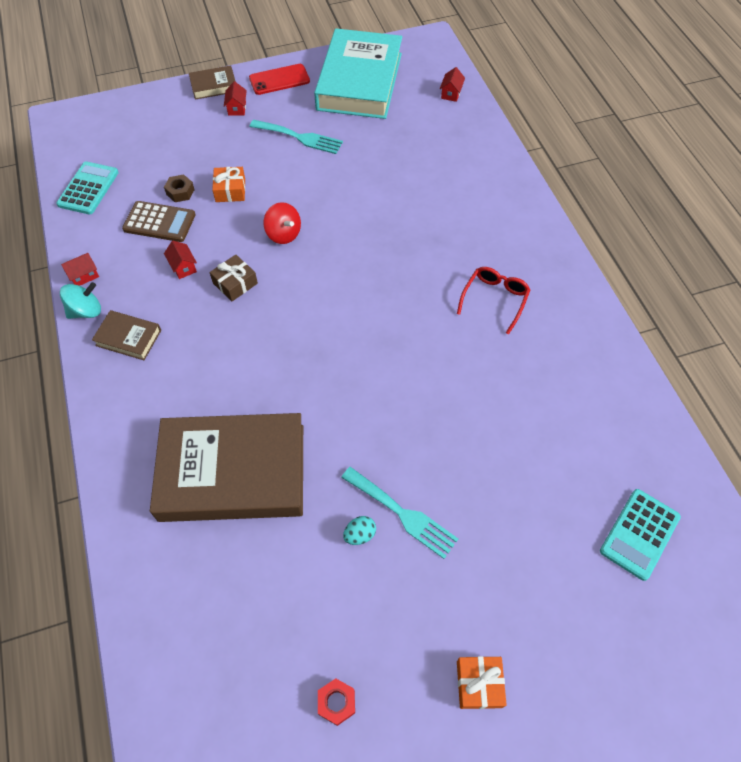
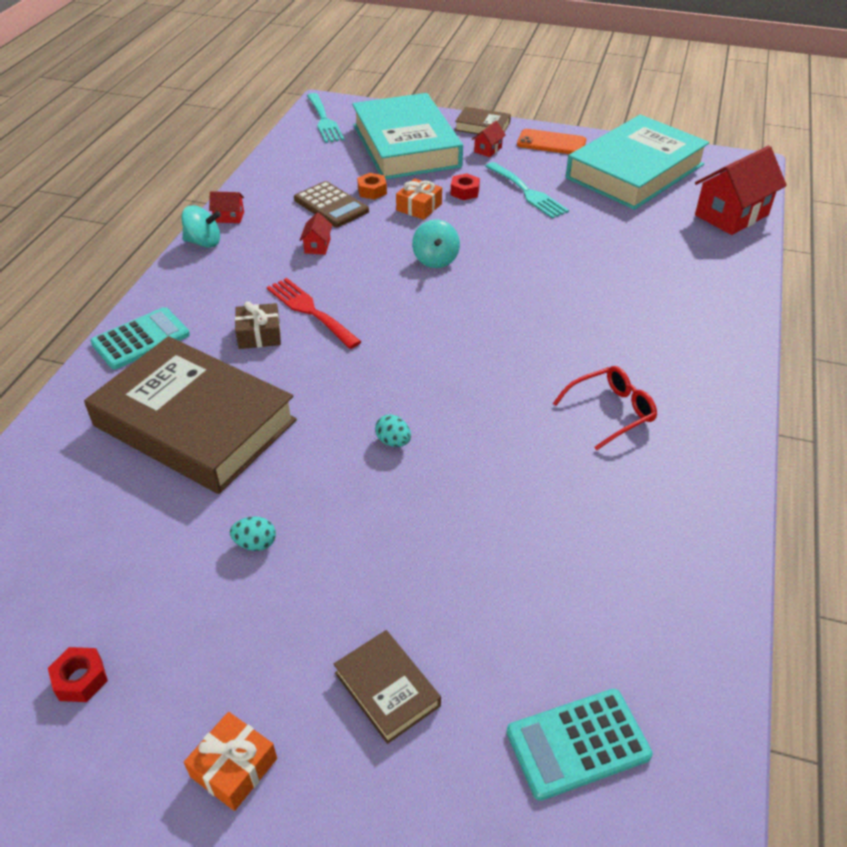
camera: 35 degrees right, 15 degrees down
(88, 188) = (297, 159): turquoise calculator -> turquoise calculator (141, 339)
(128, 338) = (217, 277): brown book -> brown book (387, 689)
(168, 133) = (406, 145): none -> turquoise book
(180, 192) = (372, 191): brown nut -> orange nut
(230, 329) = (310, 310): none -> red fork
(235, 283) = (350, 278): brown gift -> brown gift (259, 334)
(253, 158) = (464, 192): none -> red nut
(279, 80) = (551, 143): red phone -> orange phone
(283, 234) = (435, 260): red spinning top -> turquoise spinning top
(381, 403) = (393, 441): none -> turquoise egg
(403, 514) = (316, 551): turquoise fork -> turquoise fork (324, 120)
(451, 93) = (731, 215): red house -> red house, size x2.26

